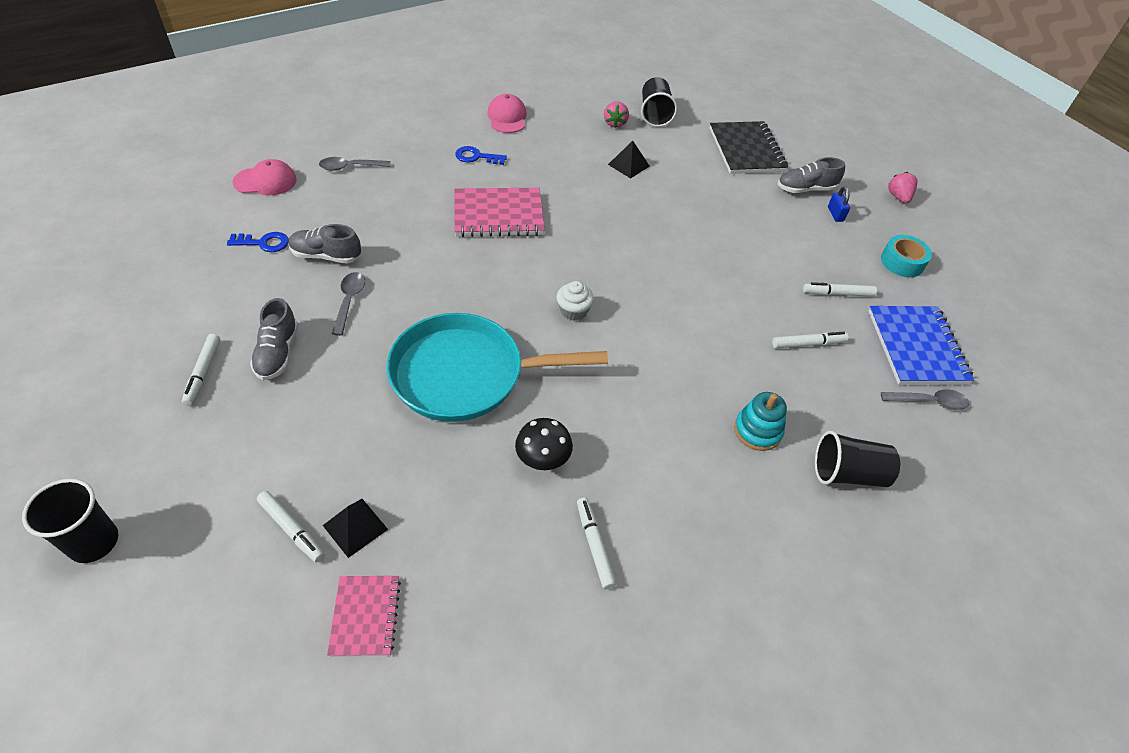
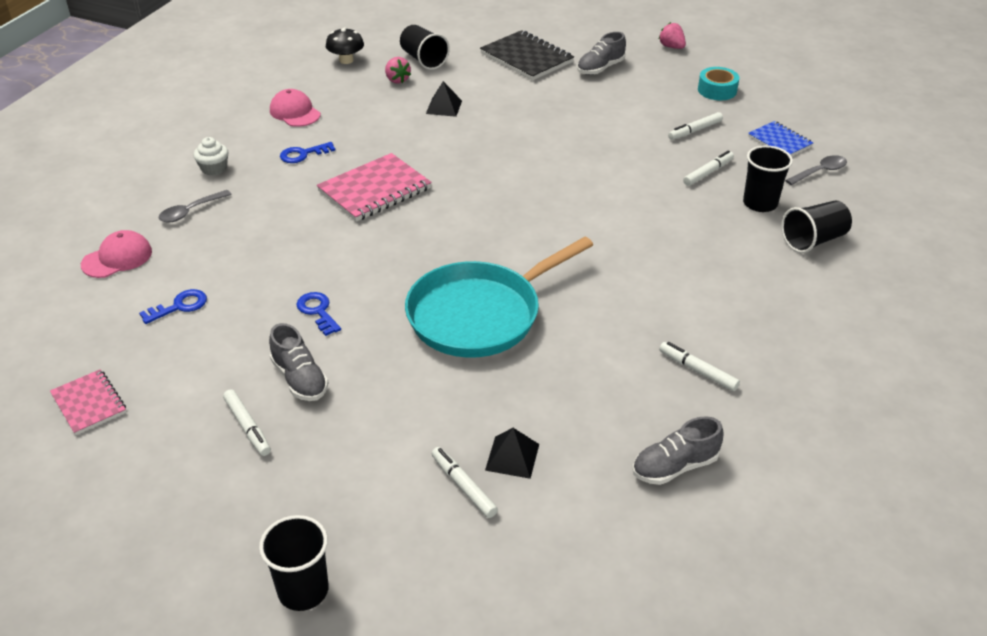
camera: 30 degrees left, 10 degrees down
(292, 529) = (463, 486): white marker -> white marker turned 135 degrees counterclockwise
(326, 256) = (254, 289): grey shoe -> grey shoe (674, 467)
(349, 301) = (318, 311): grey spoon -> blue key
(365, 616) = (587, 504): pink notebook -> pink notebook (89, 403)
(543, 458) = (602, 338): black mushroom -> black mushroom (346, 60)
(573, 311) = (516, 230): white cupcake -> white cupcake (214, 168)
(757, 431) = (731, 244): turquoise stacking toy -> none
(830, 403) = (760, 203): none -> black cup
(835, 214) = (639, 77): blue padlock -> none
(917, 347) = (779, 141): blue notebook -> blue notebook, size x0.60

